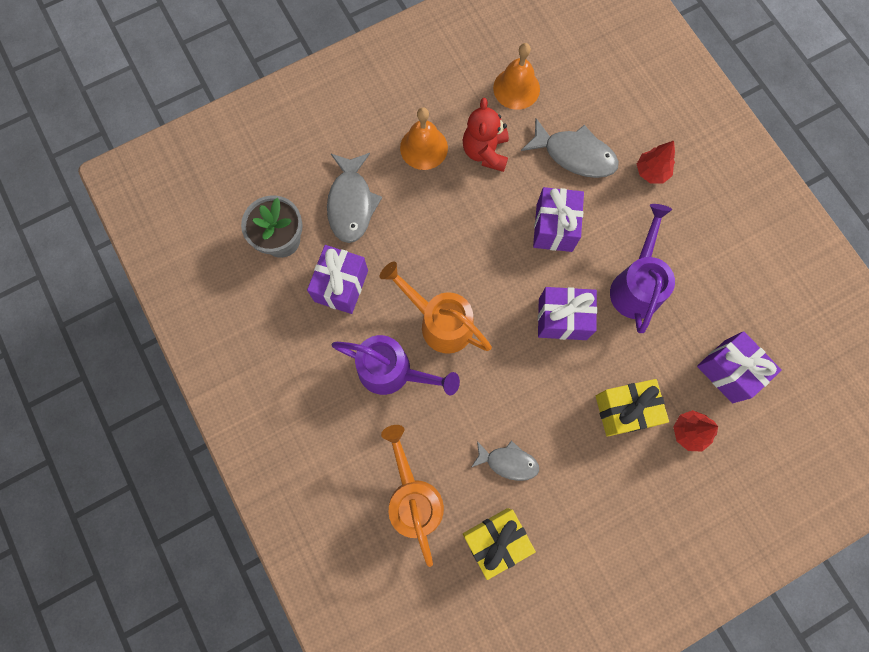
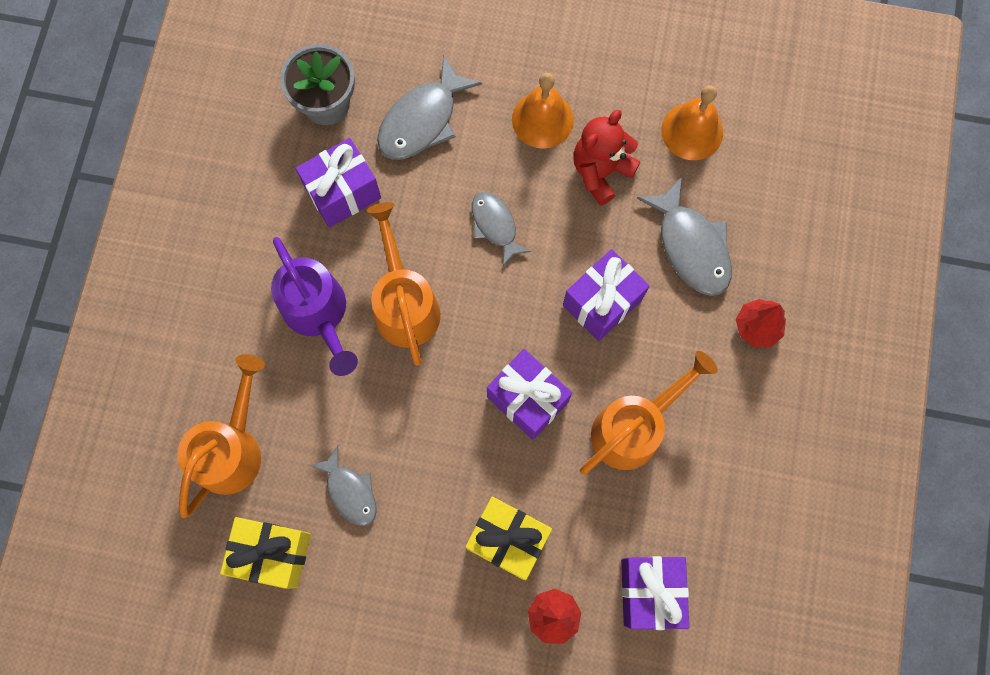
camera: 40 degrees right, 0 degrees up
(452, 232) = (495, 226): none -> grey fish
(636, 285) = (633, 428): purple watering can -> orange watering can

